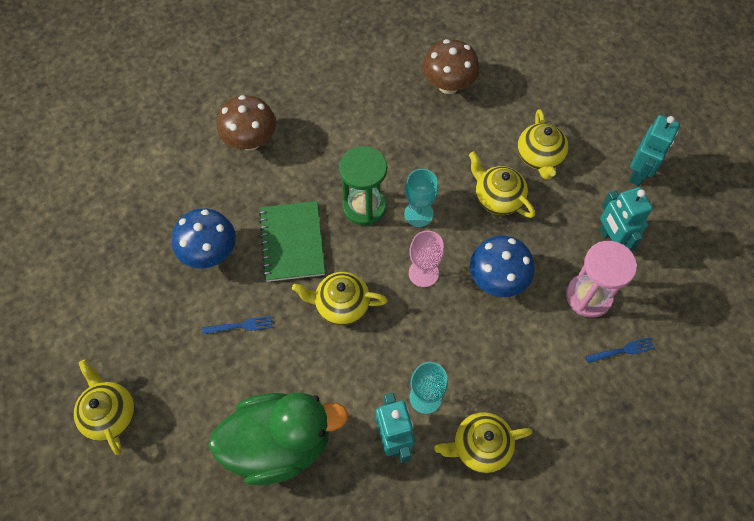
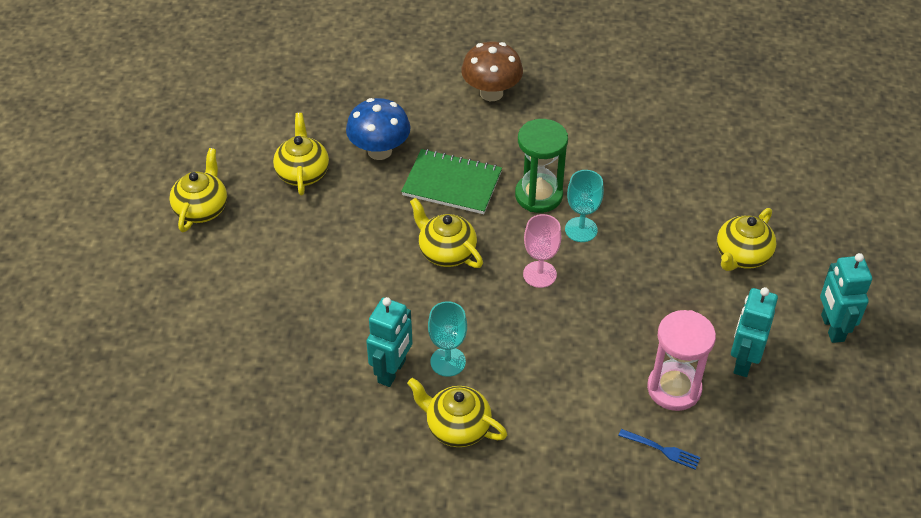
camera: 40 degrees right, 15 degrees down
(240, 326) = (352, 215): blue fork -> none
(279, 443) = (301, 312): green duck -> none
(292, 242) = (452, 184): green notebook -> green notebook turned 75 degrees clockwise
(448, 85) = (711, 151): brown mushroom -> none
(497, 198) = (667, 262): yellow teapot -> yellow teapot (302, 173)
(497, 279) = (600, 321): blue mushroom -> none
(639, 173) = (832, 328): turquoise robot -> turquoise robot turned 105 degrees clockwise

